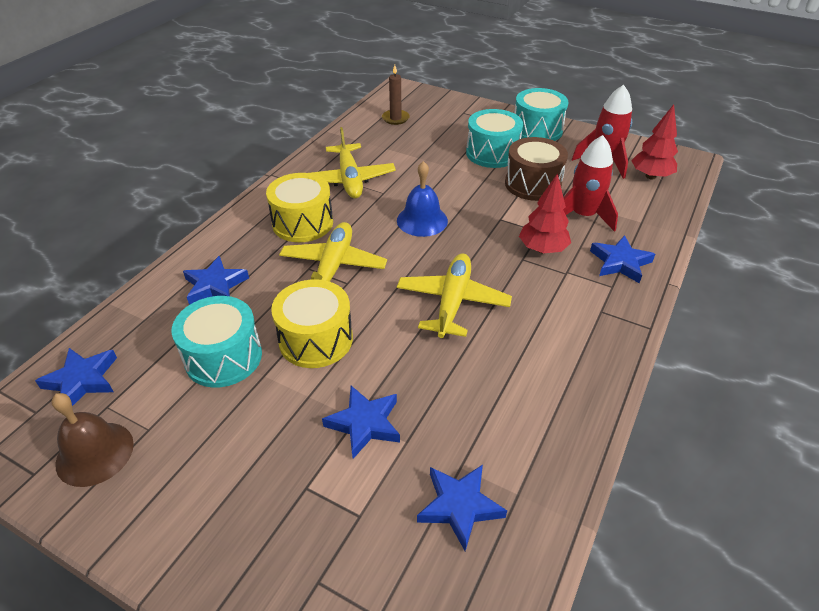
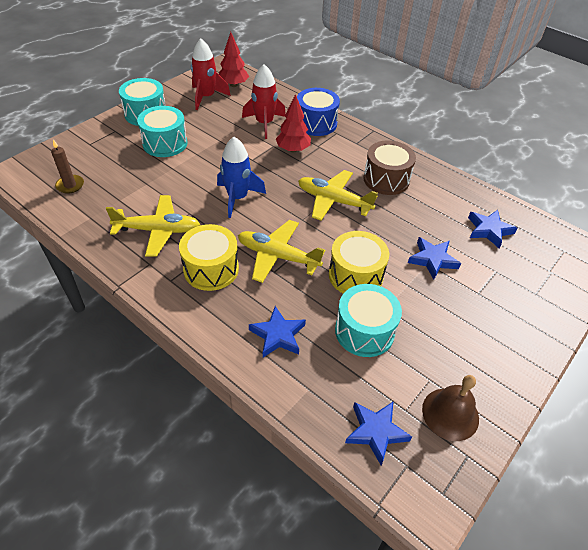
camera: 80 degrees left, 5 degrees up
(422, 220) = (237, 198): blue bell -> blue rocket
(533, 184) = (217, 134): brown drum -> brown drum (386, 179)
(620, 262) = (316, 123): blue star -> blue drum

